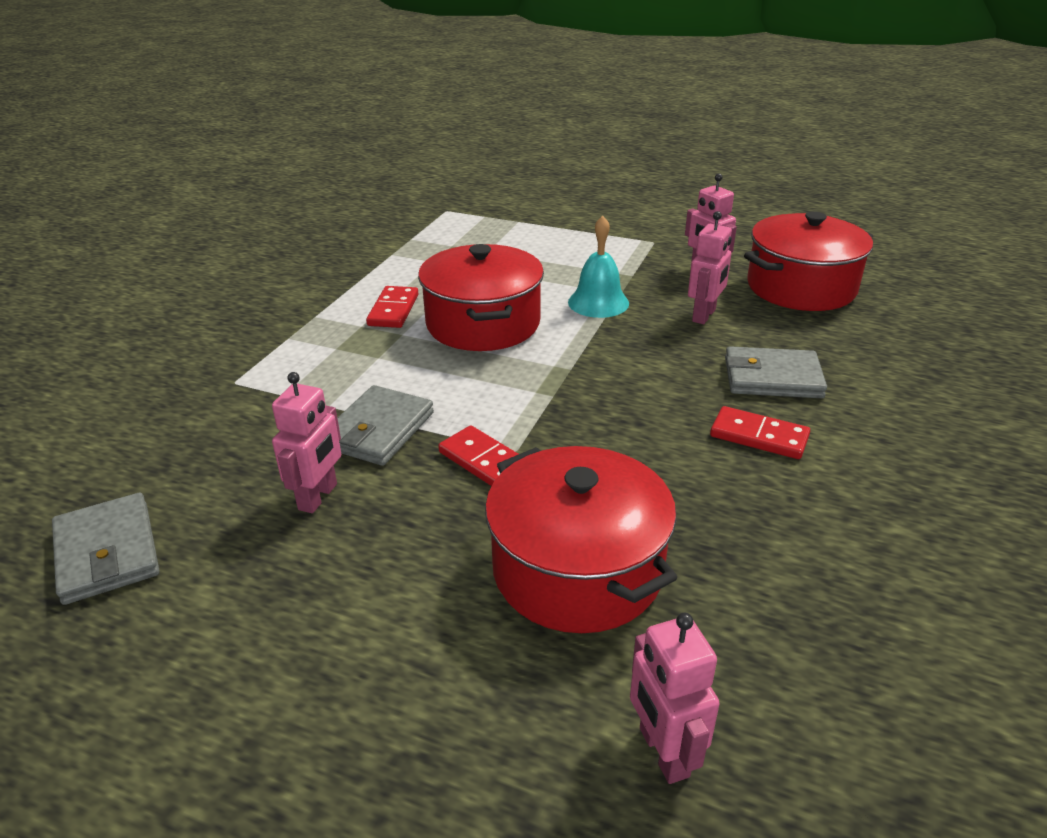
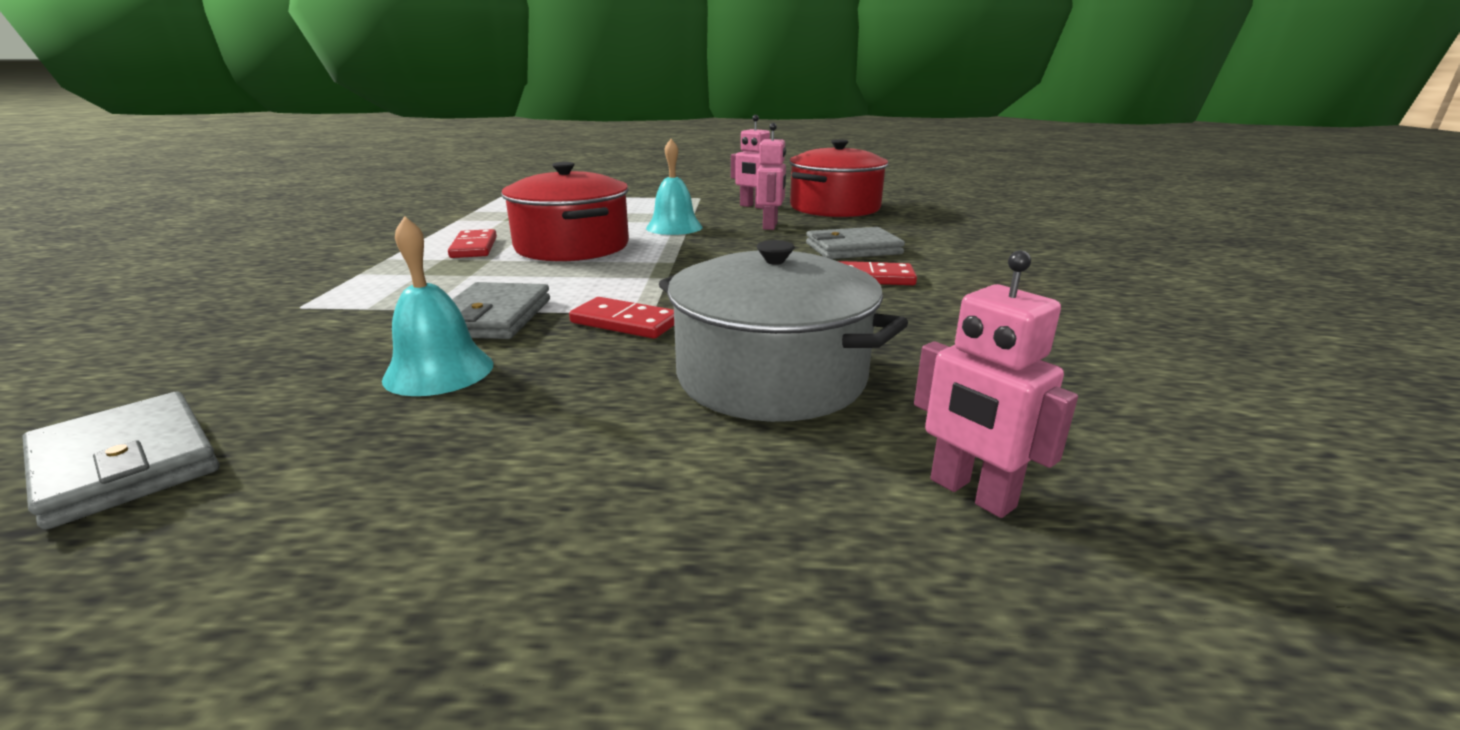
camera: 20 degrees left, 10 degrees down
(318, 497) = (439, 371): pink robot -> turquoise bell
(577, 569) = (771, 377): red pot -> grey pot

